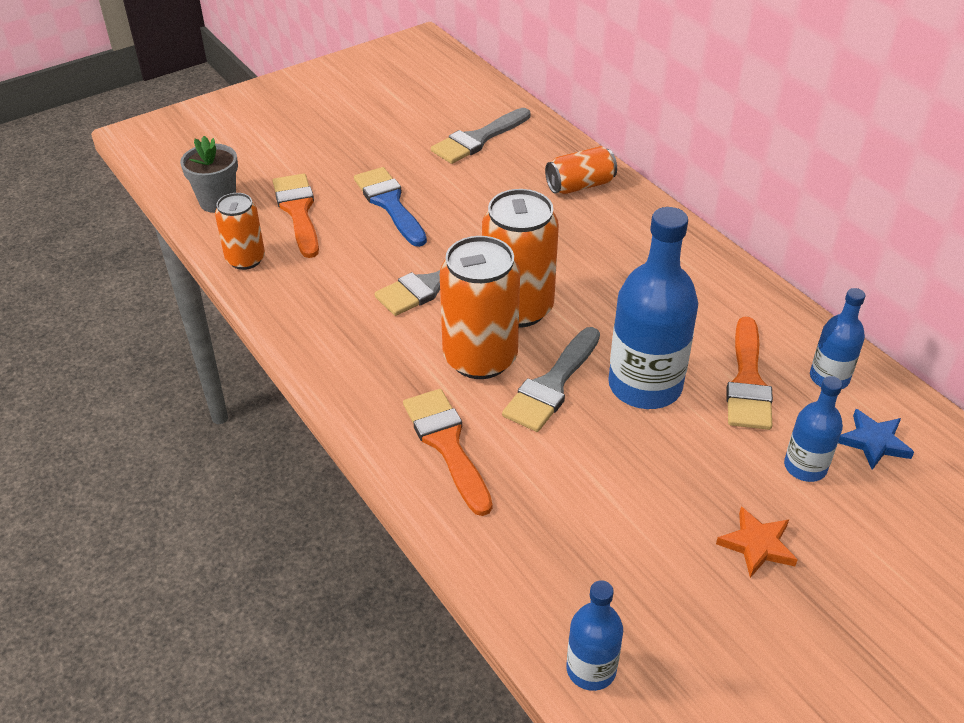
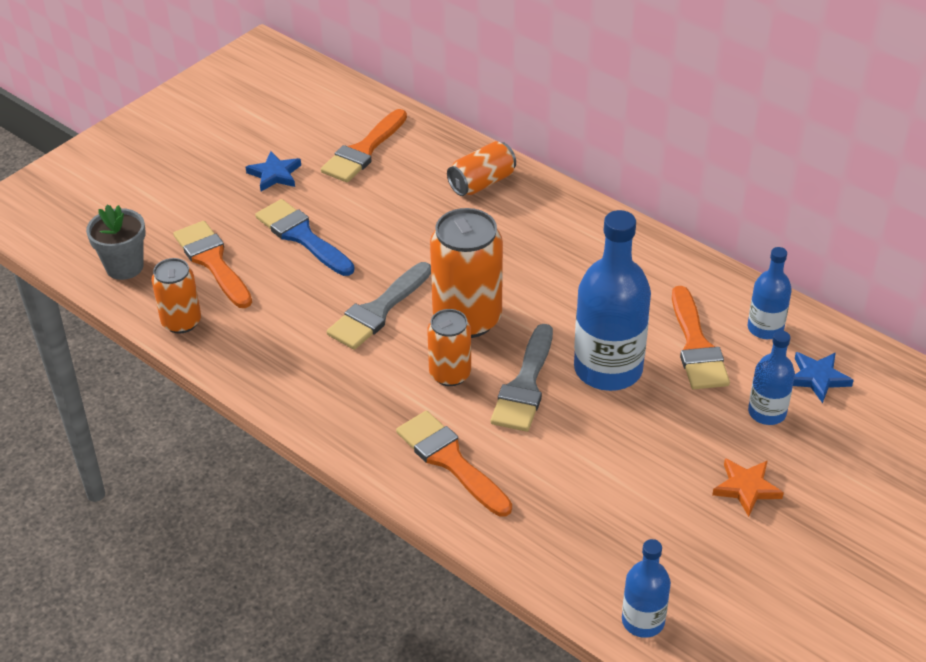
camera: 15 degrees left, 0 degrees up
(388, 146) = (274, 174): none -> blue star
(478, 139) = (363, 151): grey brush -> orange brush
(480, 358) = (450, 374): orange can -> orange can, size x0.59

